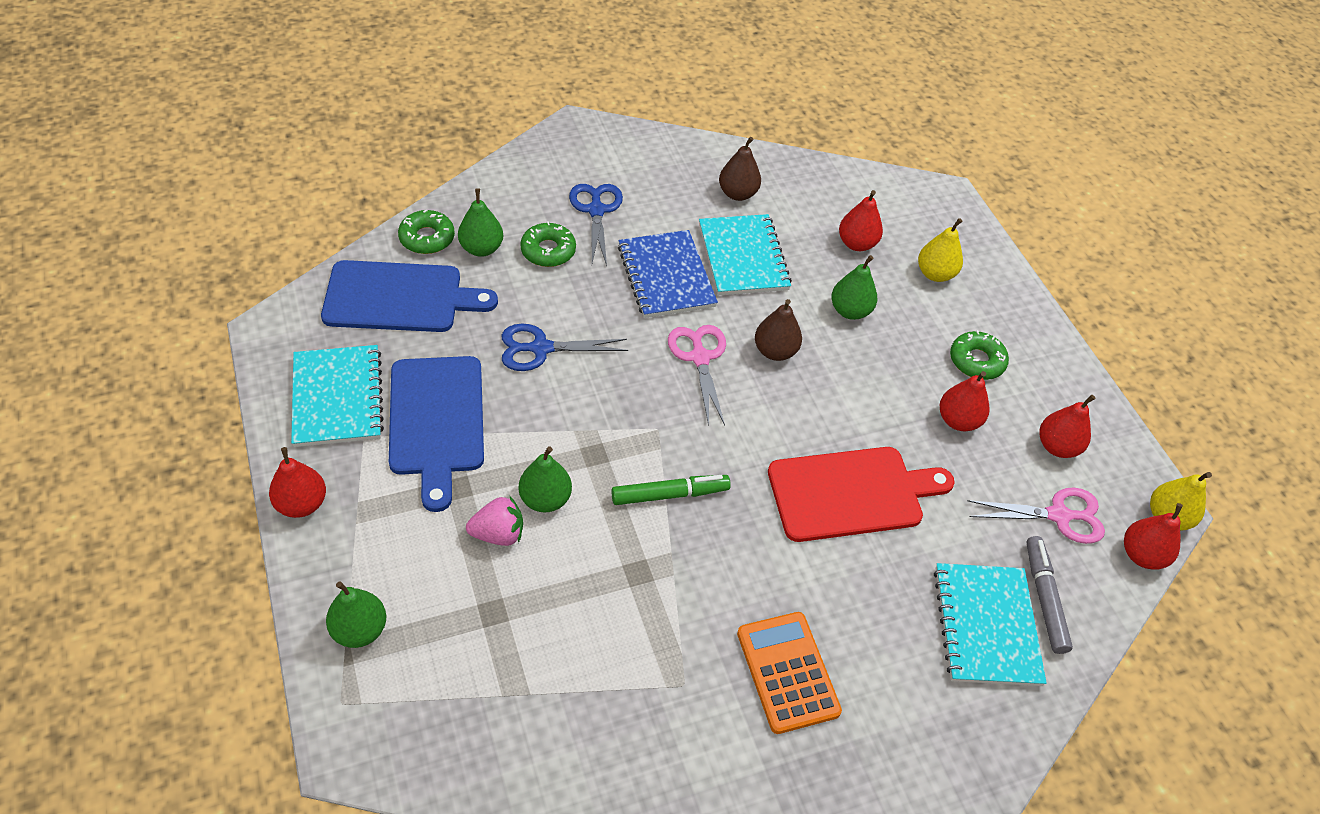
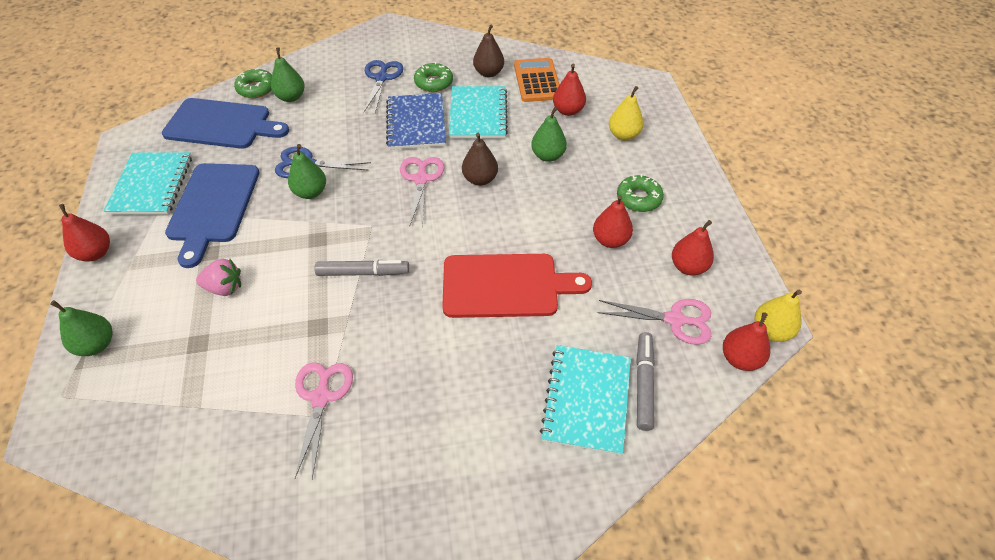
camera: 15 degrees right, 0 degrees up
(545, 499) = (269, 267): green pear -> green pear (310, 192)
(548, 251) = (337, 101): green donut -> green donut (433, 82)
(670, 494) = (363, 272): green marker -> grey marker
(676, 662) = (321, 397): none -> pink scissors
(787, 672) = (407, 416): orange calculator -> orange calculator (537, 81)

